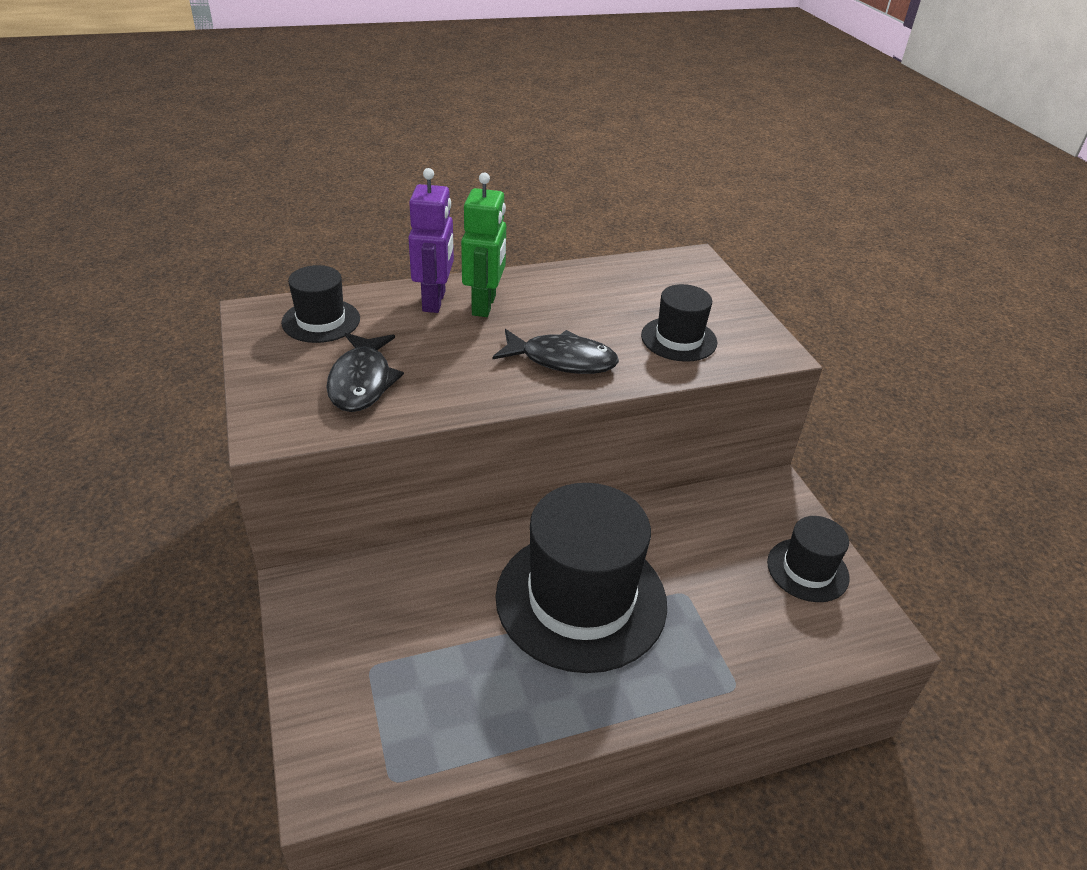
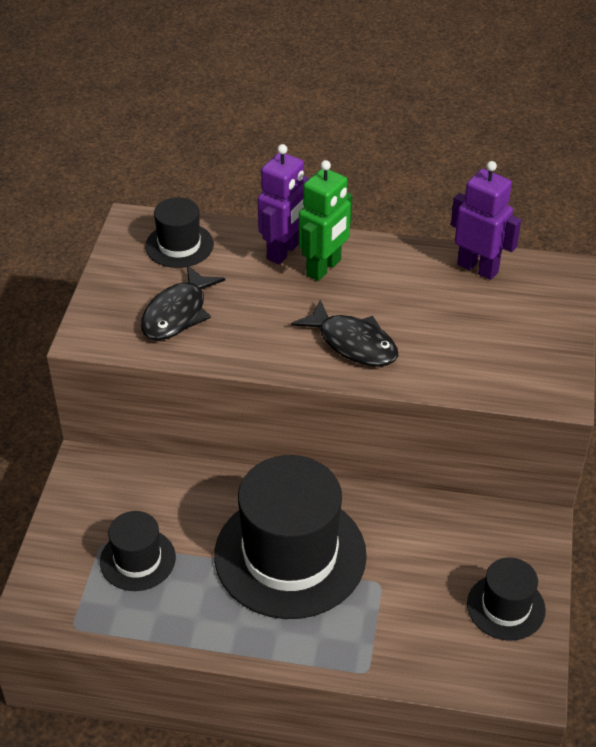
camera: 30 degrees right, 5 degrees up
(622, 273) = (478, 268): none -> purple robot
(678, 339) = (475, 354): black hat -> black hat (137, 559)

